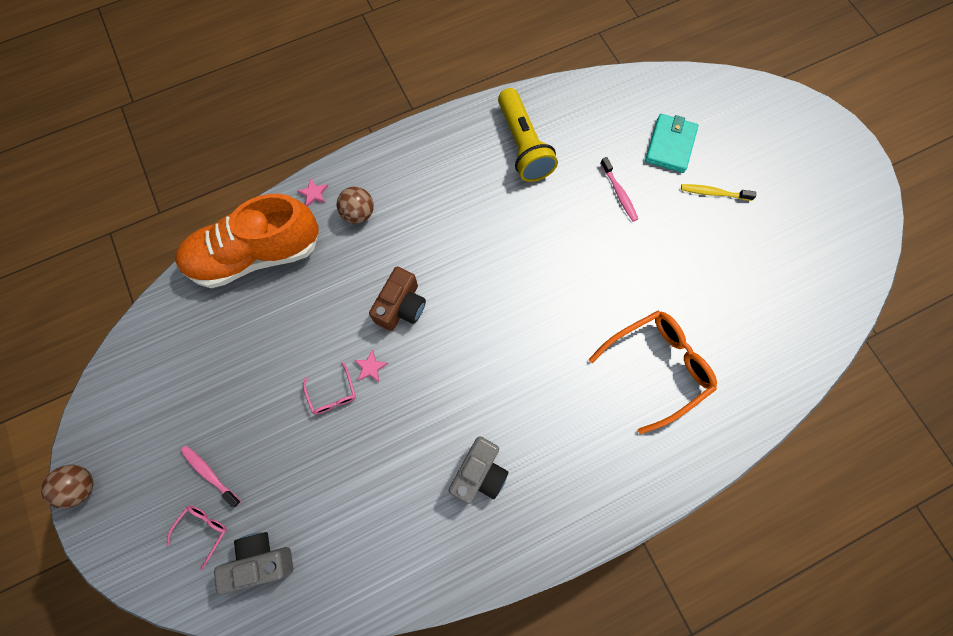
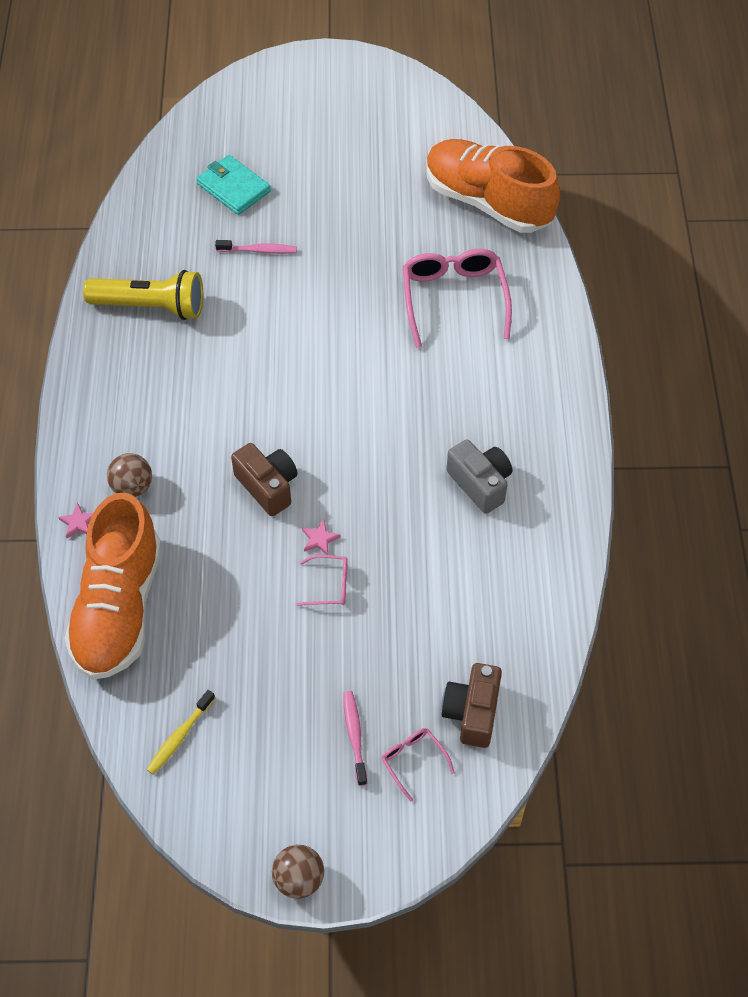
camera: 65 degrees left, 15 degrees down
(209, 474) = (354, 736): pink toothbrush -> pink toothbrush turned 105 degrees clockwise
(261, 560) = (472, 712): grey camera -> brown camera
(658, 367) = (454, 299): orange glasses -> pink glasses
(713, 193) = (306, 178): yellow toothbrush -> yellow toothbrush (179, 737)
(781, 349) = (487, 202): none -> orange shoe

